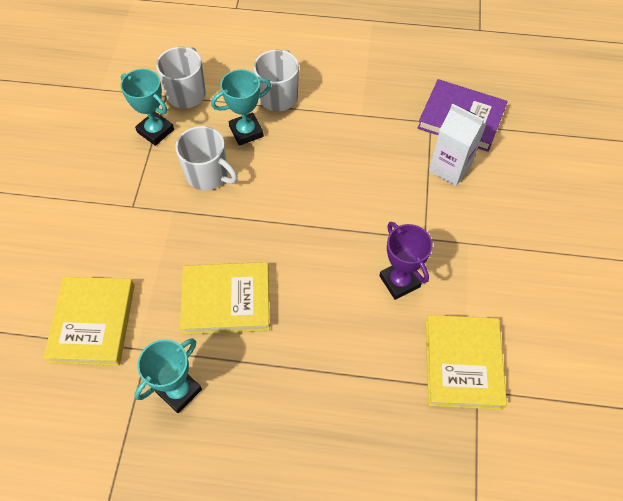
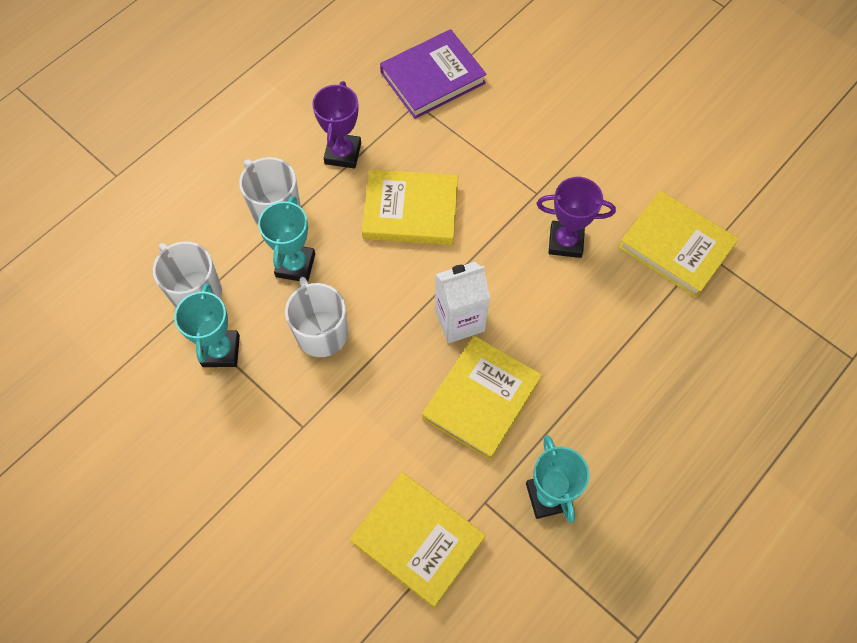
camera: 55 degrees left, 5 degrees up
(155, 131) = (221, 351): turquoise trophy -> turquoise trophy turned 75 degrees counterclockwise
(208, 175) = (321, 332): white mug -> white mug turned 90 degrees counterclockwise
(341, 169) = (410, 211): none -> yellow book
(352, 105) = (343, 153): none -> purple trophy
(450, 168) = (479, 124): white carton -> white carton (459, 320)

